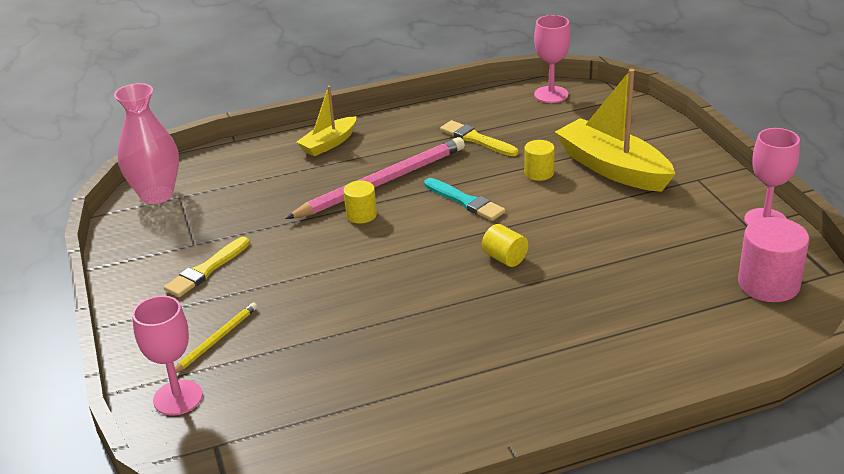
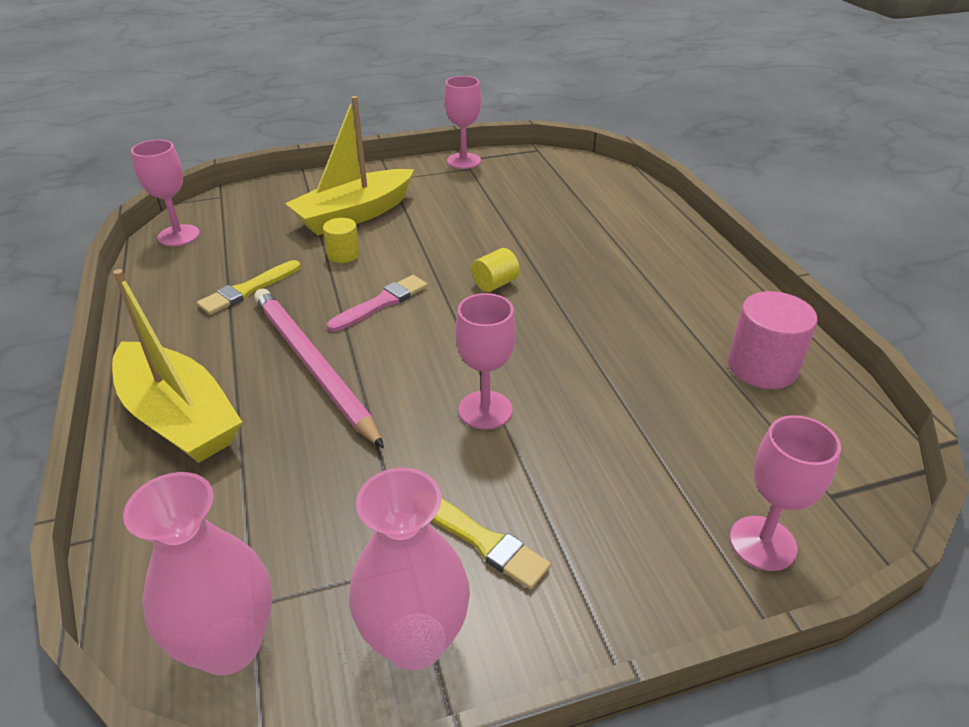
camera: 90 degrees left, 5 degrees up
(143, 251) = (415, 640): none -> pink vase
(216, 340) = (643, 513): yellow pencil -> none
(329, 143) = (179, 417): yellow boat -> yellow boat, size x1.76
(329, 263) = (485, 410): none -> pink goblet
(361, 215) = (383, 383): yellow cylinder -> none
(465, 201) = (381, 303): turquoise brush -> pink brush
(768, 284) = (548, 171): pink cylinder -> pink cylinder (762, 367)

